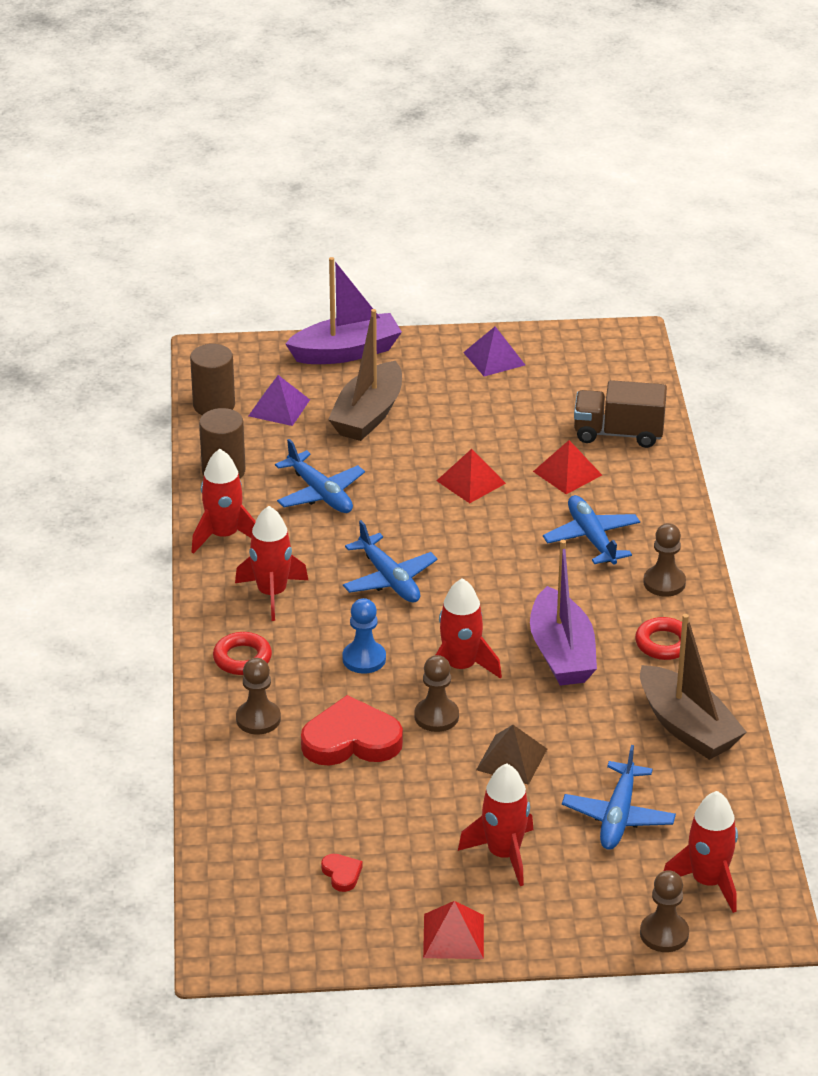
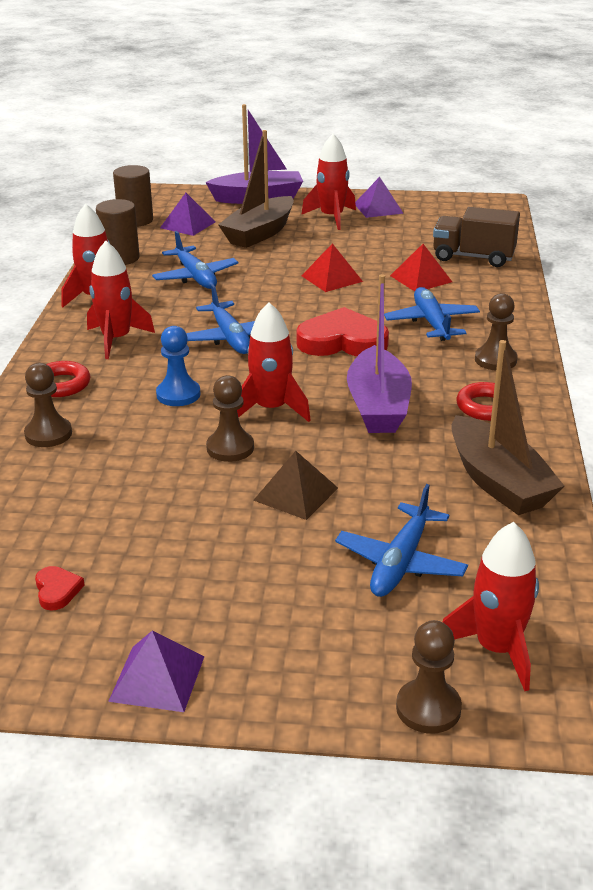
camera: 10 degrees right, 5 degrees down
(351, 740) = (132, 460): red heart -> red heart (342, 341)
(453, 936) = (157, 678): red pyramid -> purple pyramid
(503, 854) = (253, 589): red rocket -> red rocket (332, 217)

